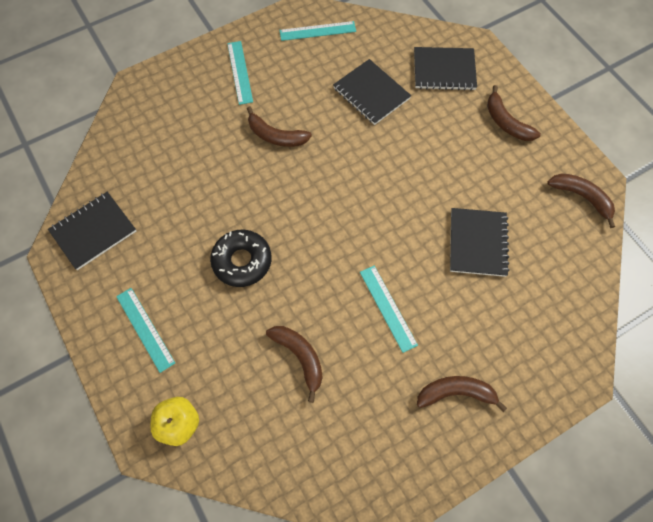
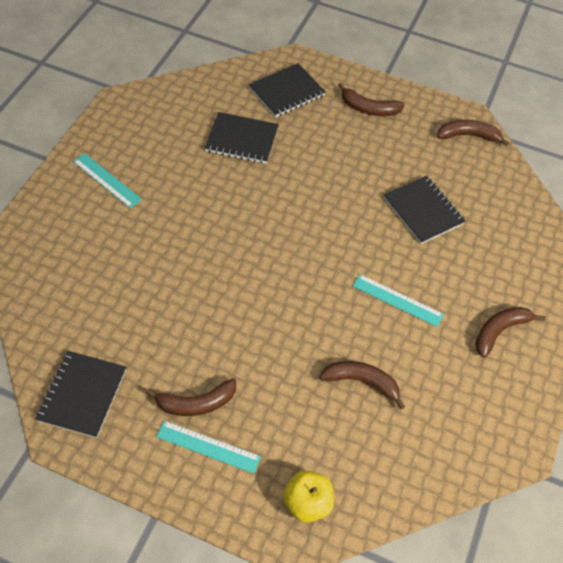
camera: 40 degrees left, 10 degrees down
(242, 261) = (247, 336): black donut -> none
(276, 136) = (187, 217): brown banana -> brown banana (196, 403)
(317, 31) = (150, 111): turquoise ruler -> none

